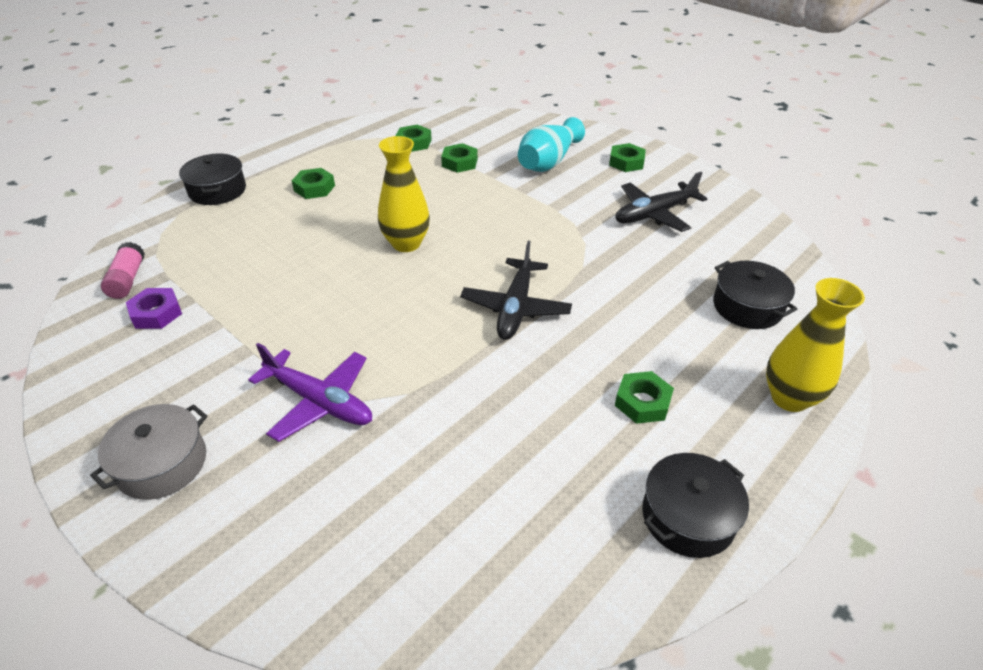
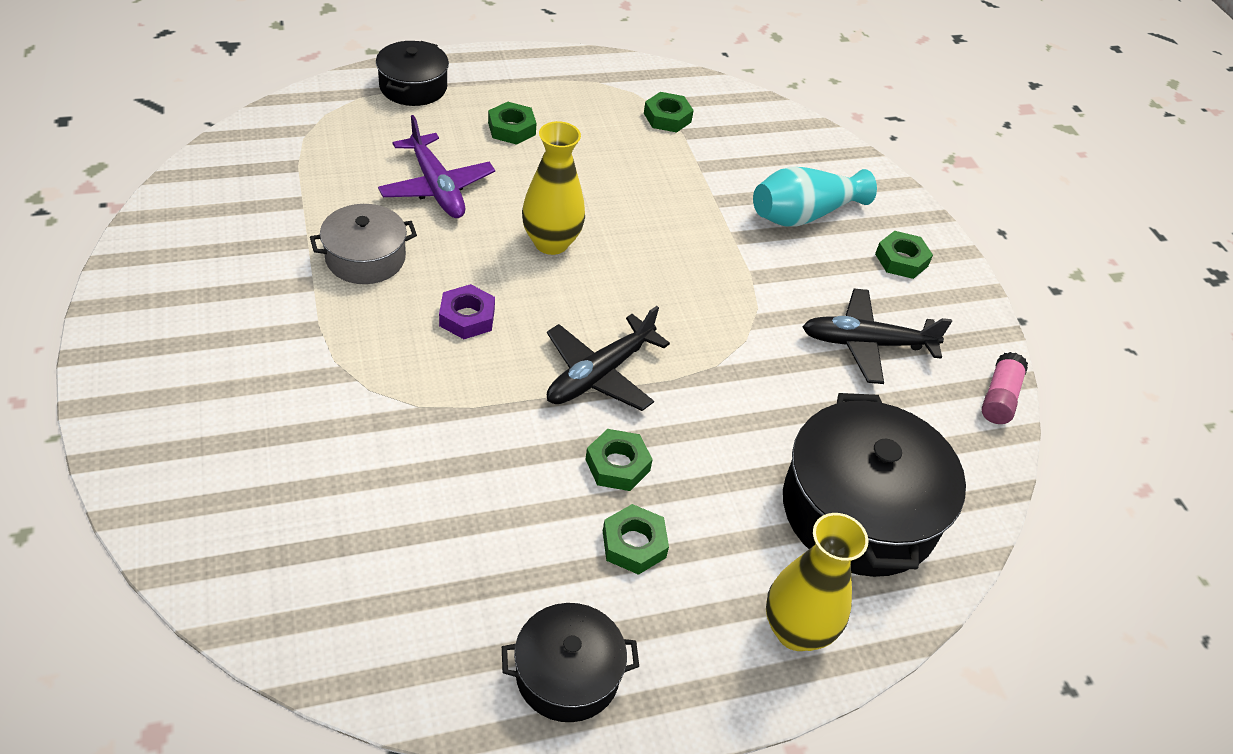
camera: 25 degrees right, 5 degrees up
(127, 279) = (261, 153): pink glue stick -> pink glue stick (999, 397)
(156, 313) = (261, 203): purple nut -> purple nut (467, 317)
(162, 464) = (165, 356): grey pot -> grey pot (365, 258)
(319, 401) = (332, 370): purple plane -> purple plane (436, 187)
(459, 162) = (697, 168): green nut -> green nut (617, 465)
(747, 307) = (859, 510): black pot -> black pot, size x1.76

